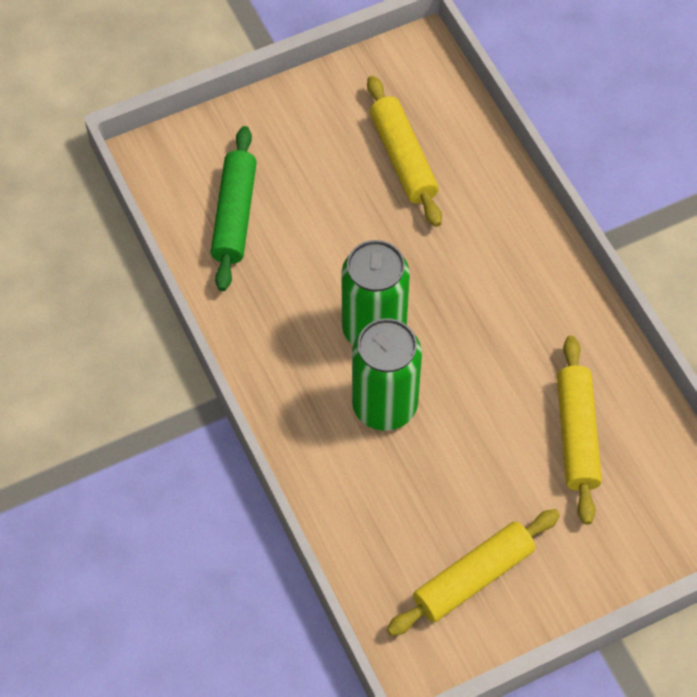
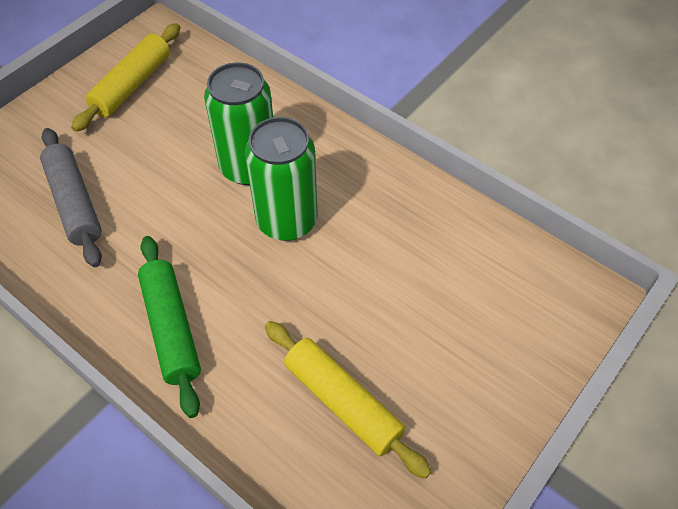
camera: 155 degrees right, 5 degrees down
(235, 215) = (471, 271): green rolling pin -> green rolling pin (171, 328)
(576, 435) = (75, 203): yellow rolling pin -> grey rolling pin

